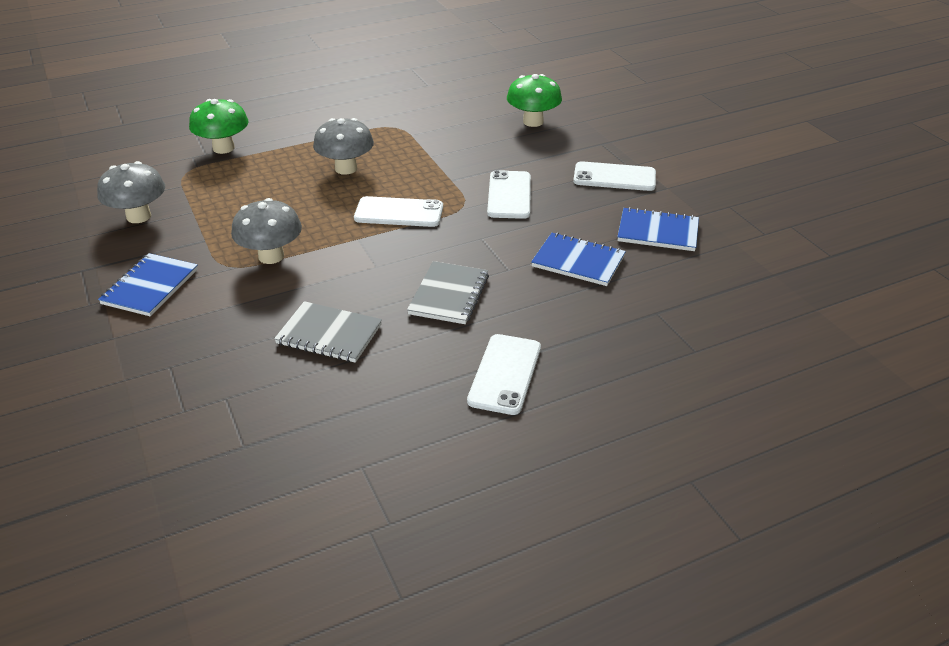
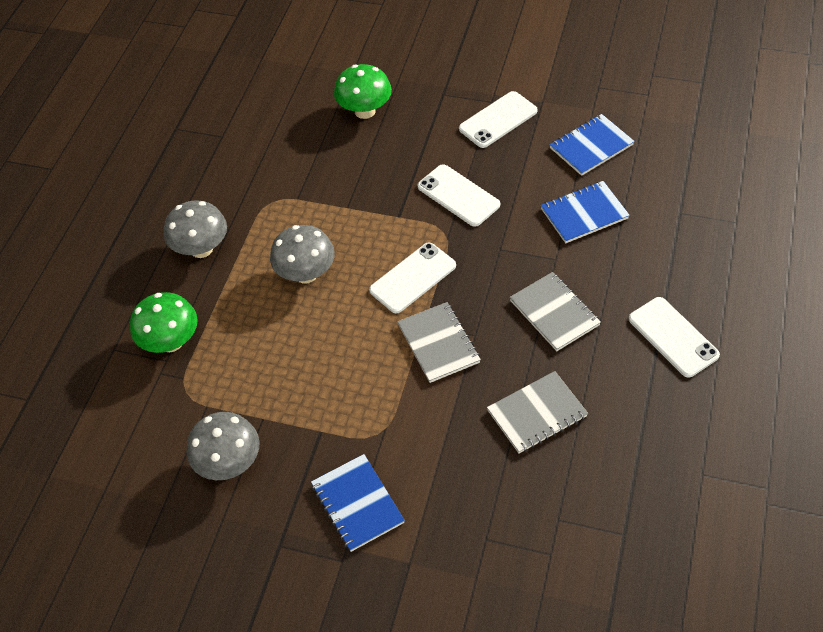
camera: 45 degrees left, 15 degrees up
(271, 256) = (393, 396): grey mushroom -> grey mushroom (201, 249)
(347, 253) = (438, 344): none -> grey notebook

